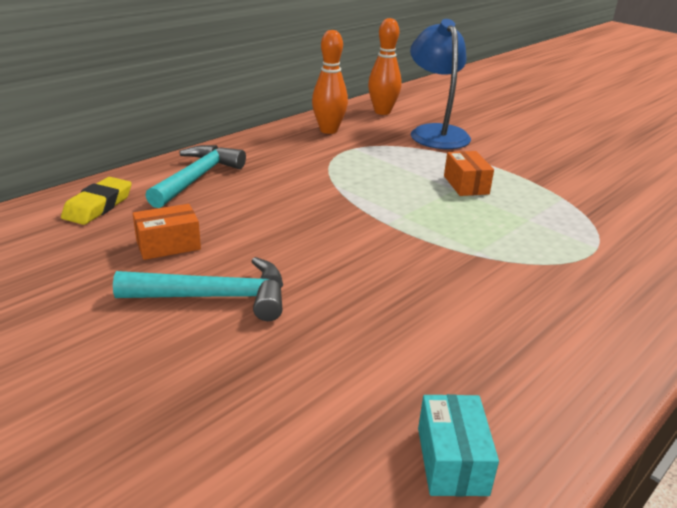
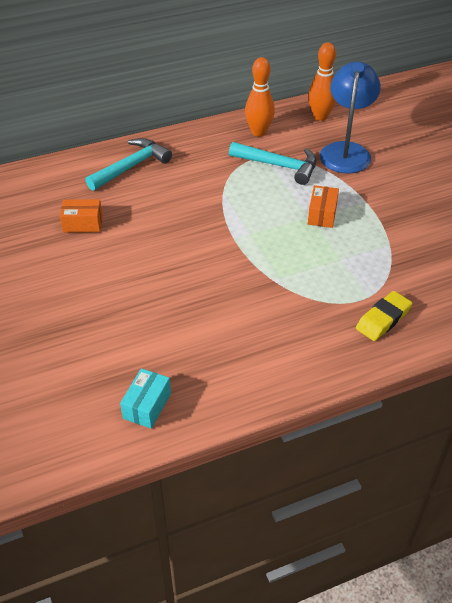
camera: 25 degrees right, 15 degrees up
(98, 206) = (57, 180): yellow eraser -> yellow eraser (383, 319)
(216, 297) = (89, 271): turquoise hammer -> turquoise hammer (279, 166)

